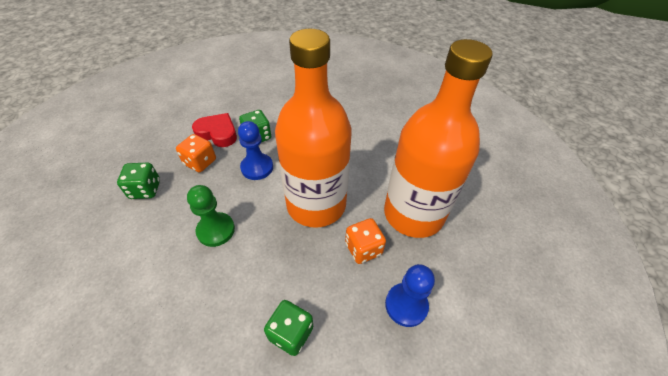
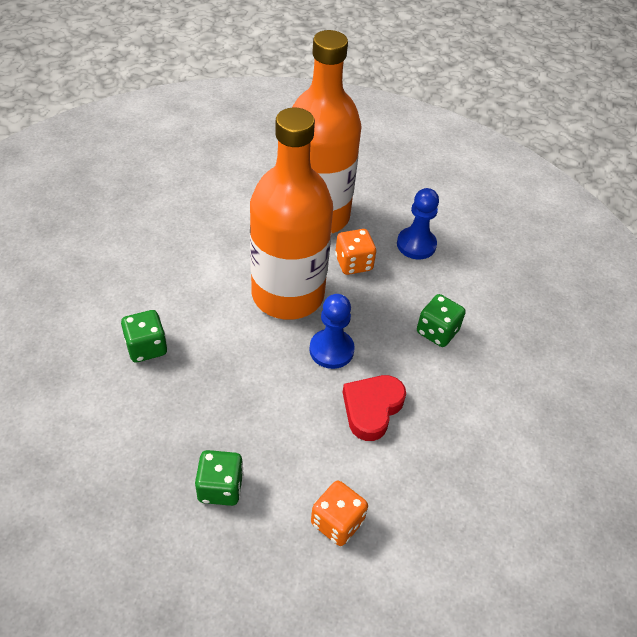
camera: 85 degrees left, 0 degrees up
(200, 162) = (181, 419): orange dice -> orange dice (337, 522)
(216, 230) = (308, 396): green pawn -> none
(217, 133) = (121, 398): red heart -> red heart (372, 409)
(257, 167) = (211, 350): blue pawn -> blue pawn (331, 350)

